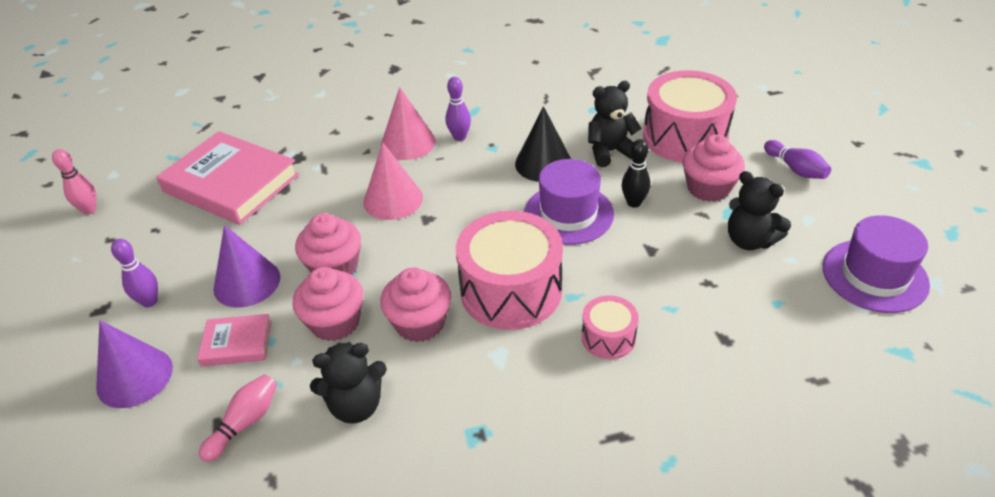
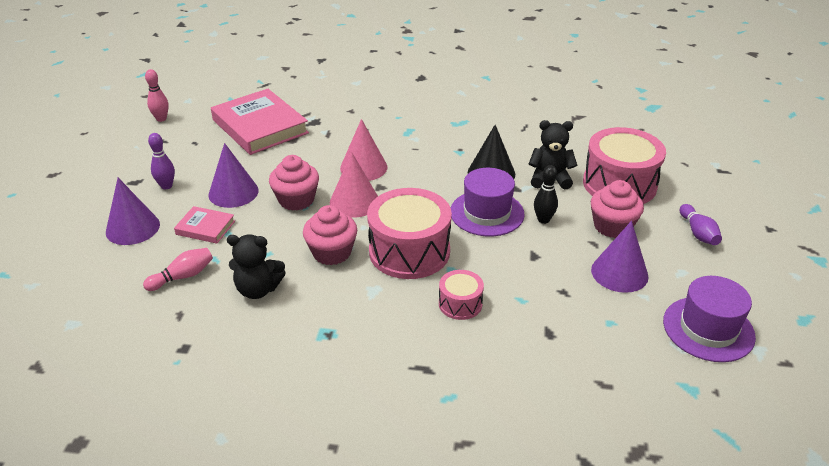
camera: 20 degrees right, 5 degrees down
(335, 322) = (275, 234): pink cupcake -> none
(408, 143) = (398, 132): pink cone -> pink cone (354, 202)
(459, 137) = (439, 138): purple bowling pin -> none
(749, 240) = (619, 273): black teddy bear -> purple cone

